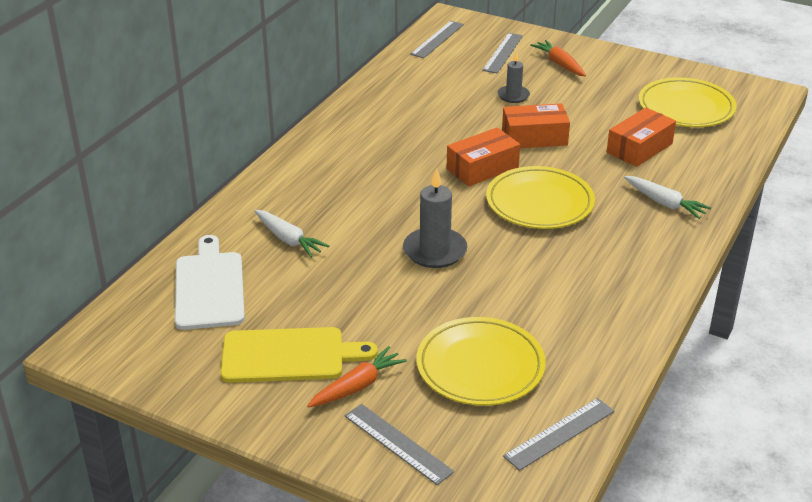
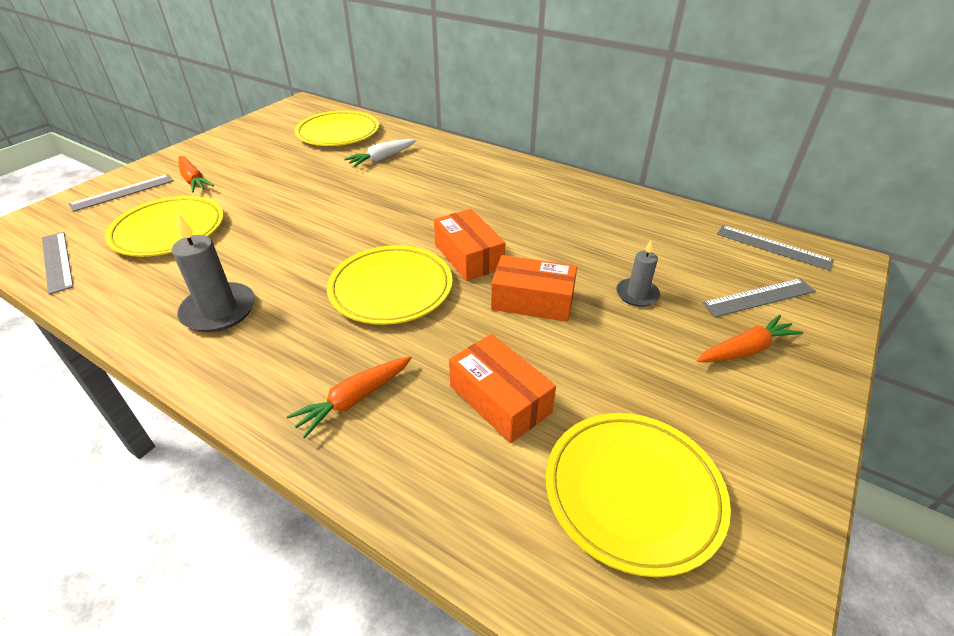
camera: 95 degrees right, 5 degrees up
(209, 287) = (338, 133): white cutting board -> yellow plate
(289, 355) = (246, 158): yellow cutting board -> none
(435, 251) = (335, 219): grey candle -> grey candle (219, 310)
(503, 53) = (758, 297): grey ruler -> grey ruler turned 45 degrees counterclockwise
(534, 137) = (532, 301): orange box -> orange box turned 75 degrees counterclockwise
(664, 203) = (354, 399): white carrot -> orange carrot

